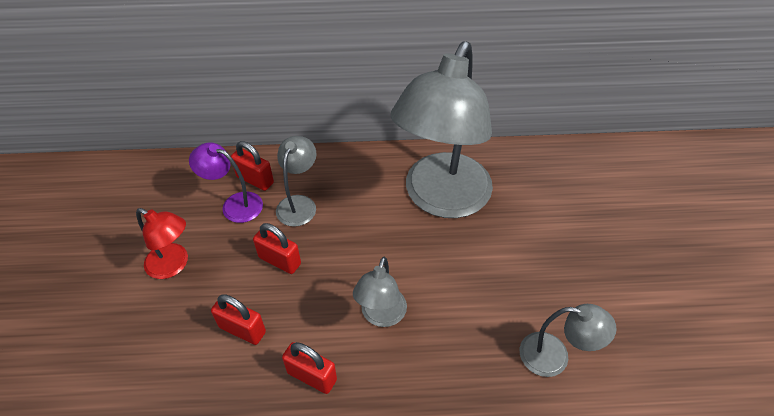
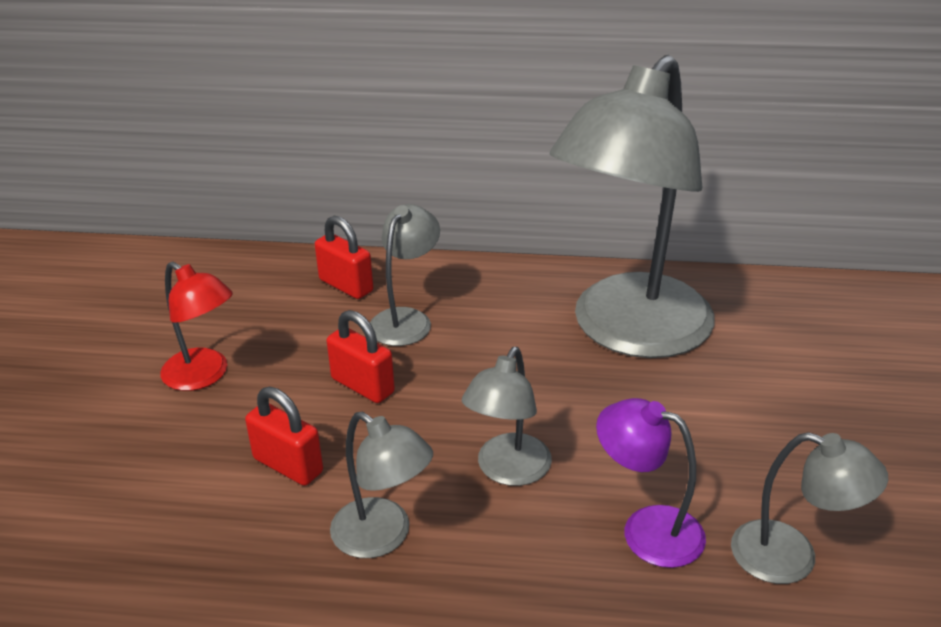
camera: 10 degrees right, 15 degrees down
(234, 204) = (309, 312): purple lamp -> purple lamp (647, 529)
(312, 376) = (383, 537): red padlock -> grey lamp

